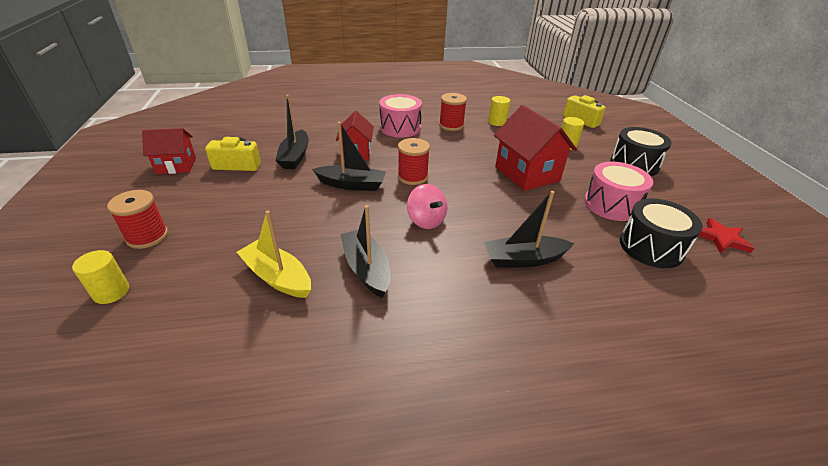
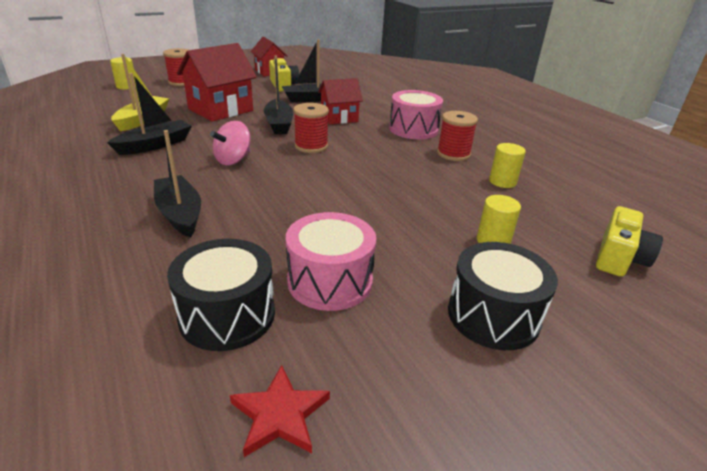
camera: 70 degrees right, 5 degrees down
(527, 174) = (369, 209): red house -> red house (221, 110)

